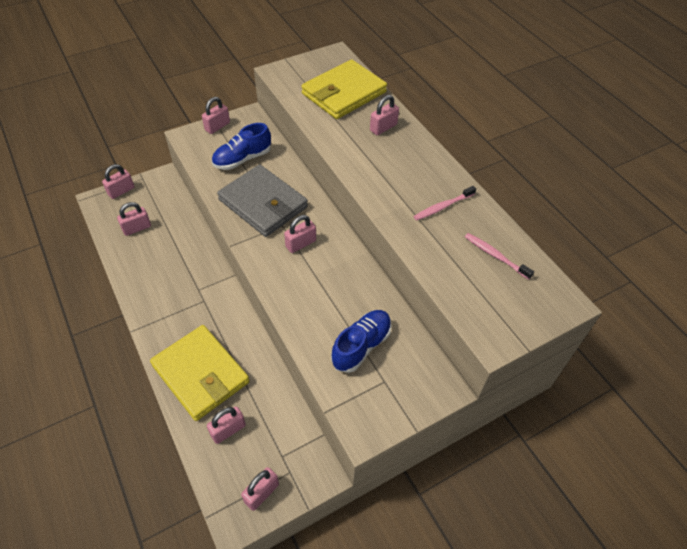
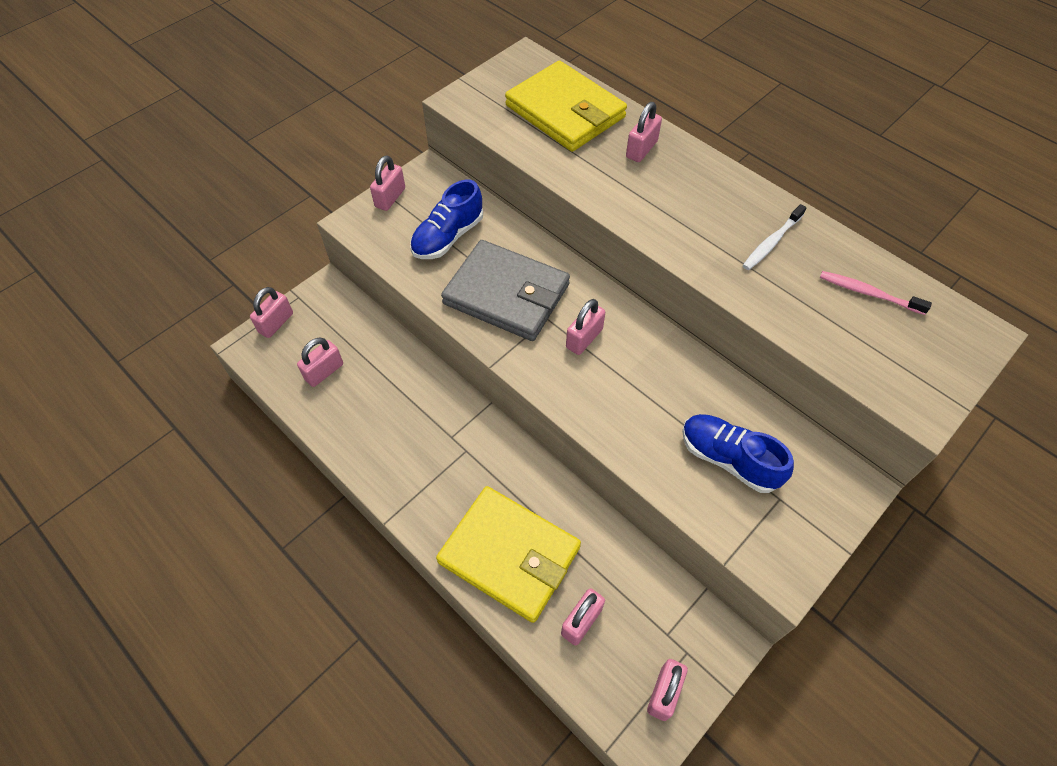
camera: 15 degrees left, 5 degrees up
(344, 93) = (565, 111): yellow wallet -> yellow wallet turned 75 degrees counterclockwise
(361, 346) = (729, 459): blue shoe -> blue shoe turned 75 degrees counterclockwise
(443, 207) = (771, 242): pink toothbrush -> white toothbrush

